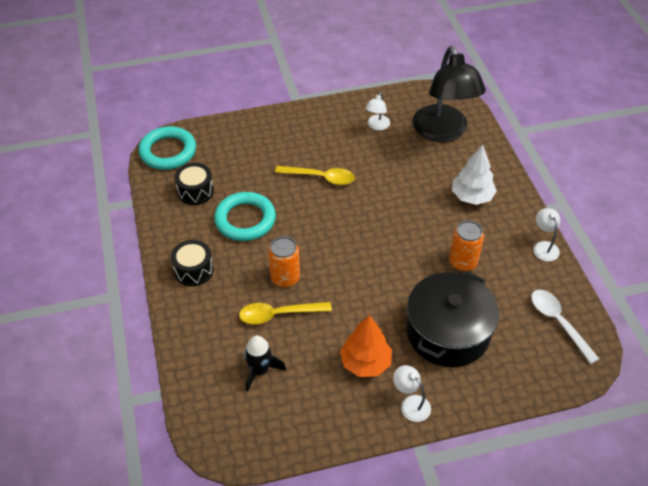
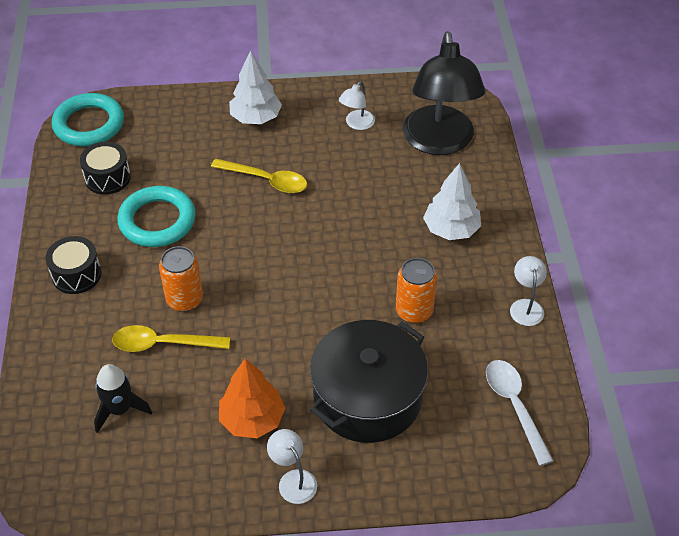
camera: 10 degrees right, 0 degrees up
(298, 130) = (255, 118): none -> white tree

